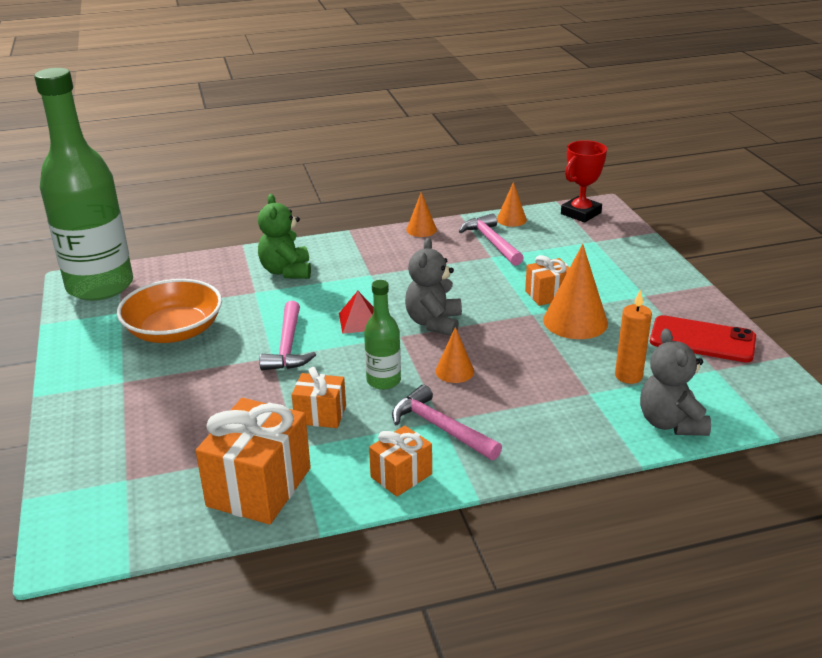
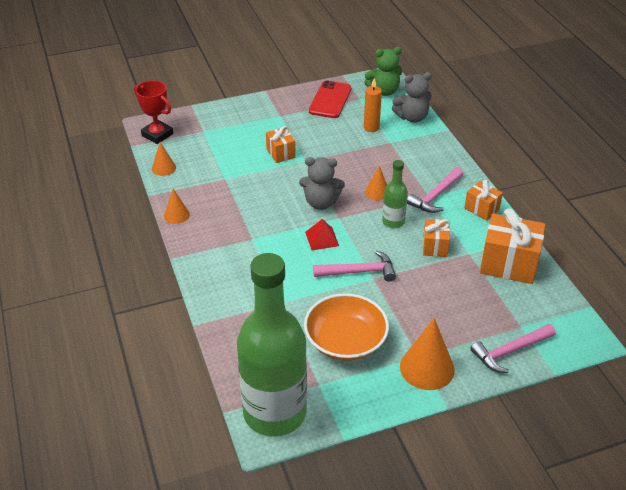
camera: 95 degrees left, 10 degrees up
(286, 271) = (247, 287): green teddy bear -> green teddy bear (384, 91)
(491, 242) = (202, 178): pink hammer -> pink hammer (510, 351)
(575, 321) = (313, 143): orange cone -> orange cone (427, 368)

